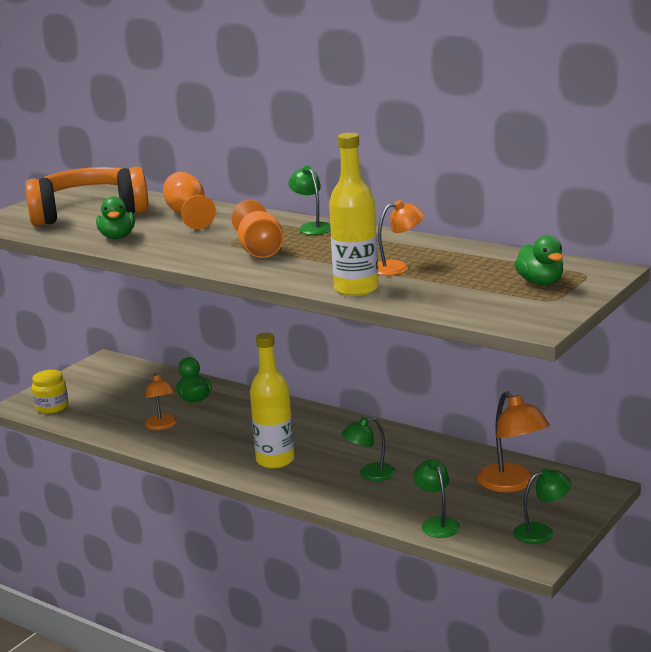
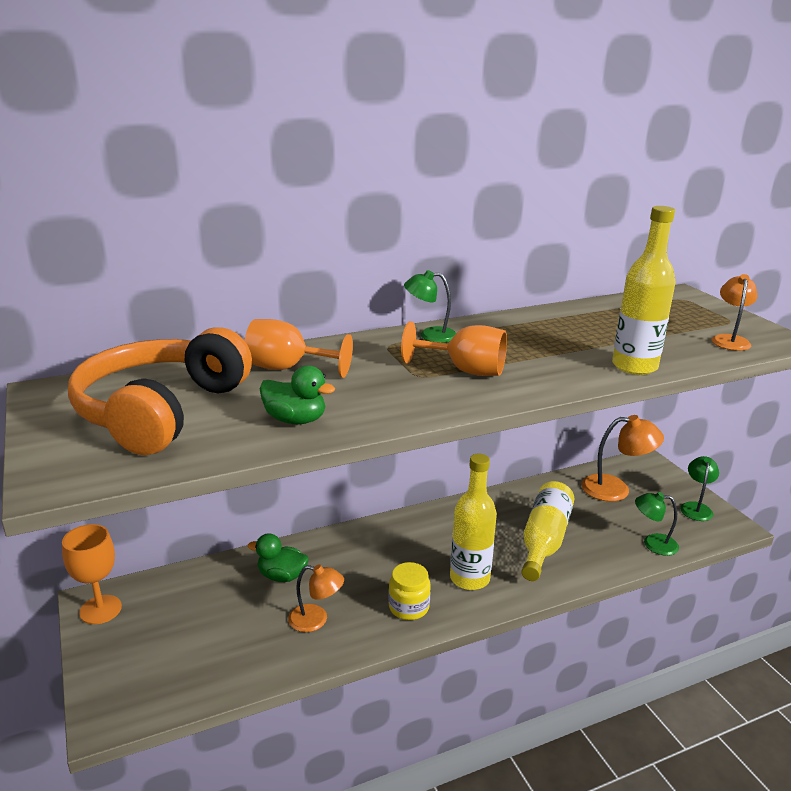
camera: 60 degrees left, 5 degrees up
(52, 407) = (154, 689): yellow jar -> yellow jar (408, 607)
(99, 365) = (100, 609): none -> orange goblet
(370, 474) = (544, 540): green lamp -> yellow bottle
(397, 267) = (594, 339): orange lamp -> orange lamp (729, 340)
(540, 283) = (688, 313): green duck -> none

